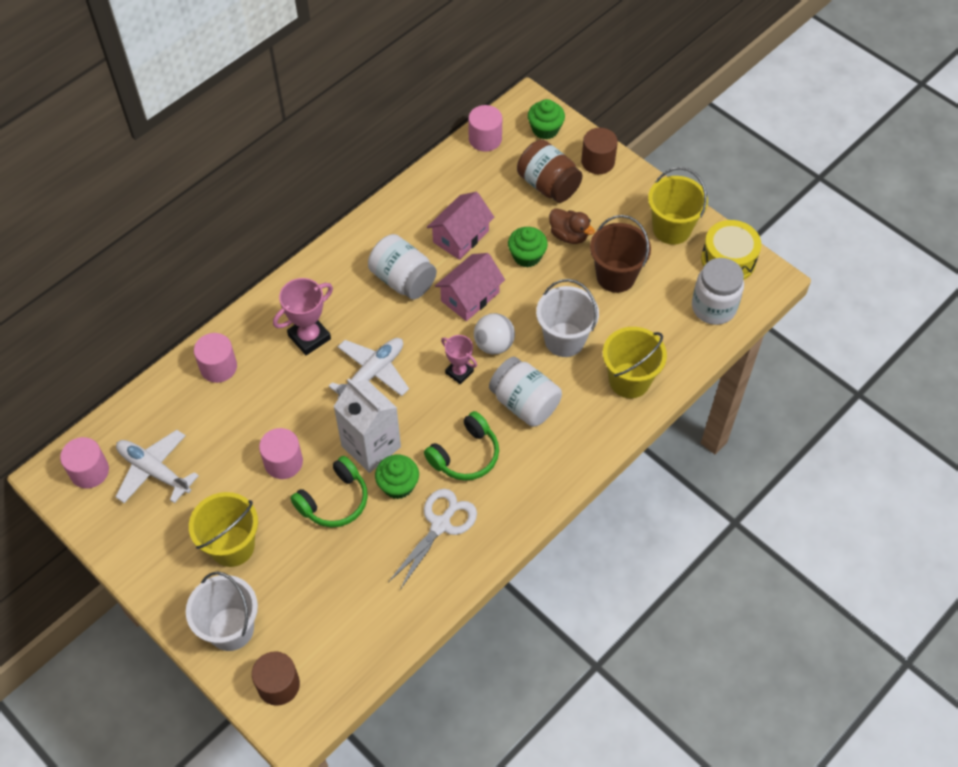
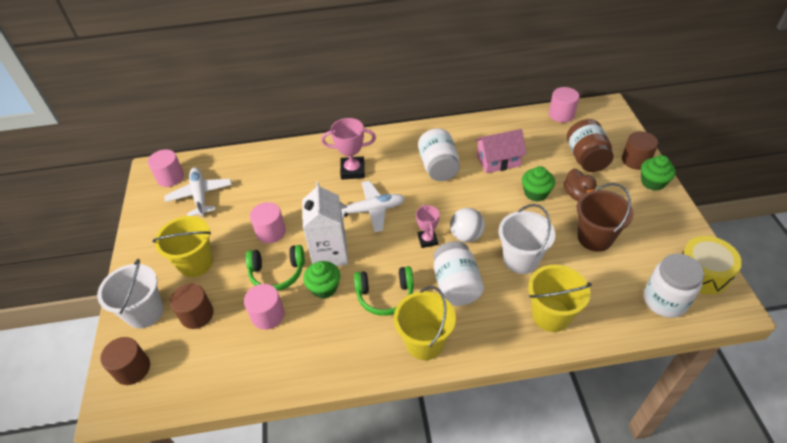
camera: 40 degrees right, 10 degrees down
(218, 367) = (288, 160): pink cylinder -> pink cylinder (268, 315)
(291, 594) = (197, 314): none -> brown cylinder
(441, 525) = (327, 332): white scissors -> none
(470, 297) = (474, 198): pink house -> none
(545, 129) = (609, 126): green cupcake -> green cupcake (652, 182)
(671, 229) = (666, 228): yellow bucket -> yellow bucket (424, 342)

